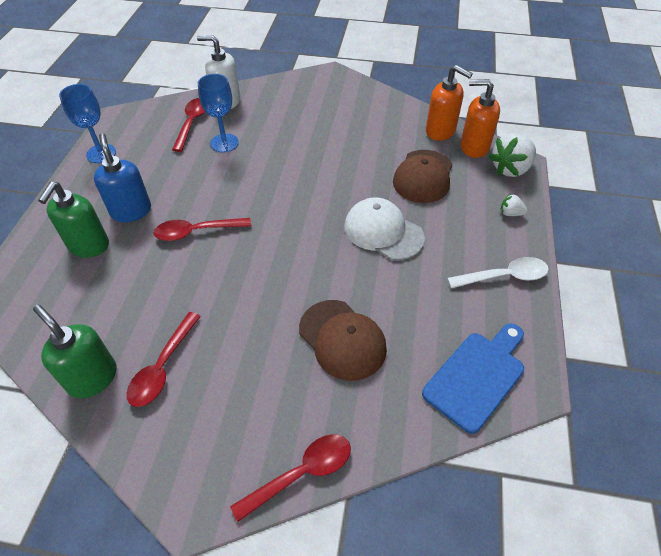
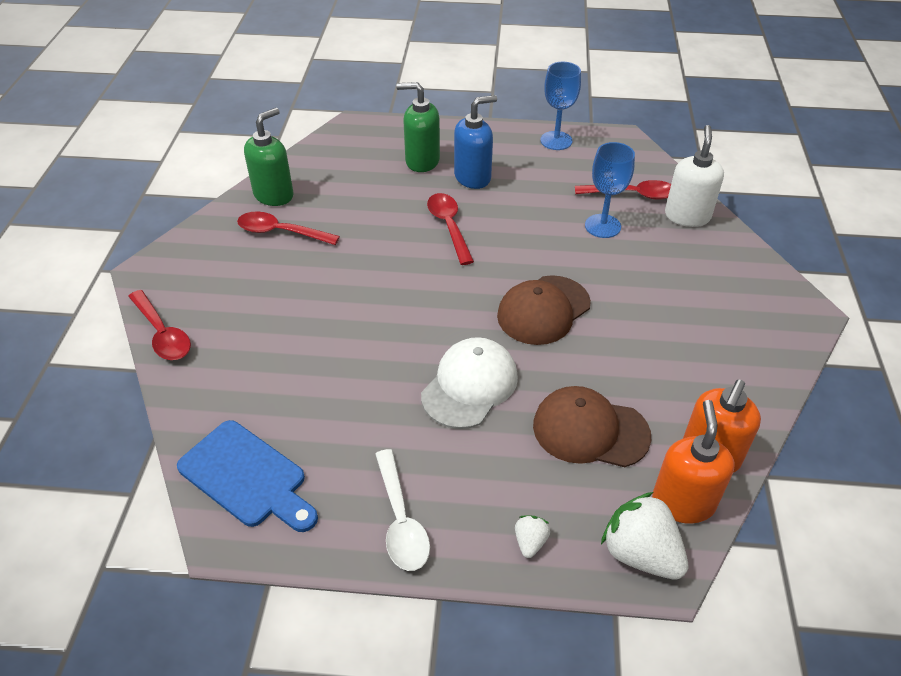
camera: 85 degrees right, 5 degrees down
(342, 339) = (304, 354): brown cap -> brown cap (543, 310)

